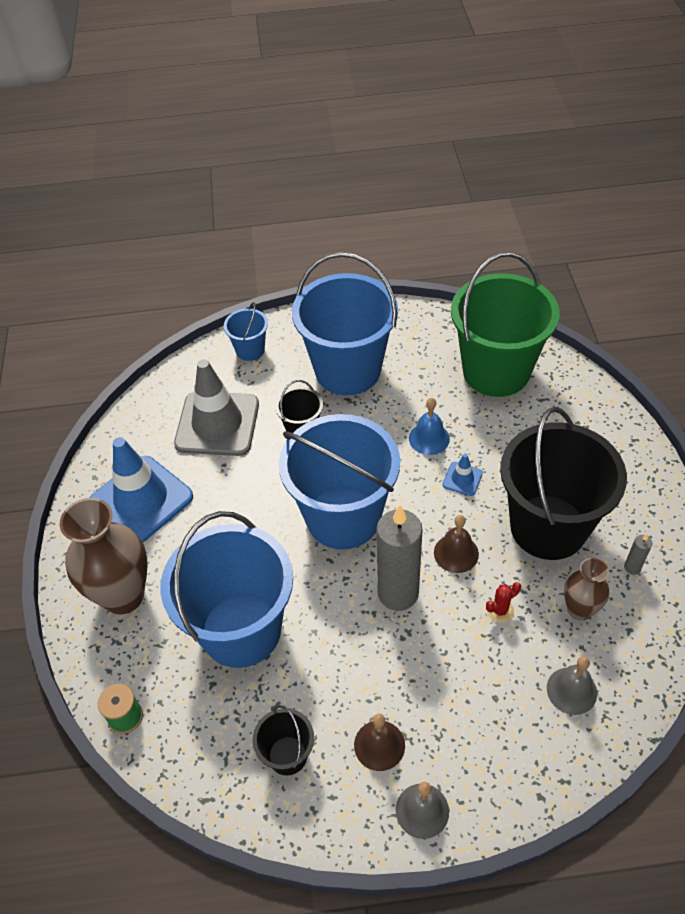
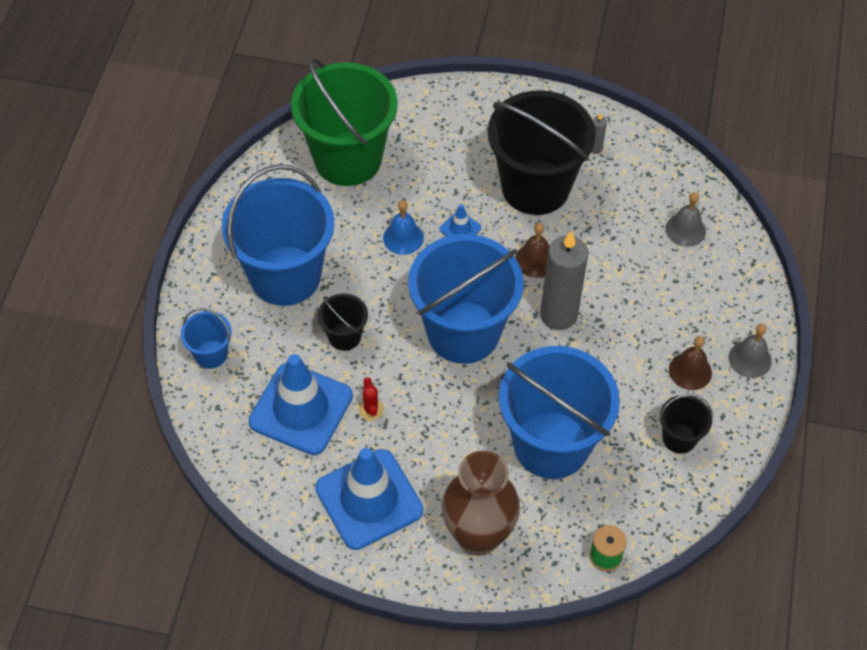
camera: 75 degrees left, 5 degrees up
(217, 424) = (301, 409): grey traffic cone -> blue traffic cone
(500, 610) = (601, 249): red cactus -> red cactus (371, 409)
(579, 610) = (619, 197): brown vase -> none

